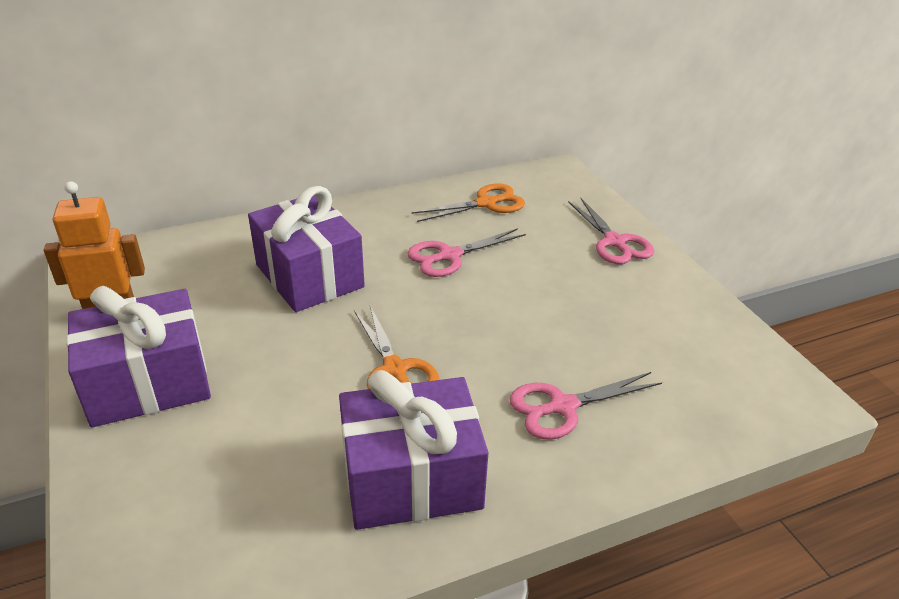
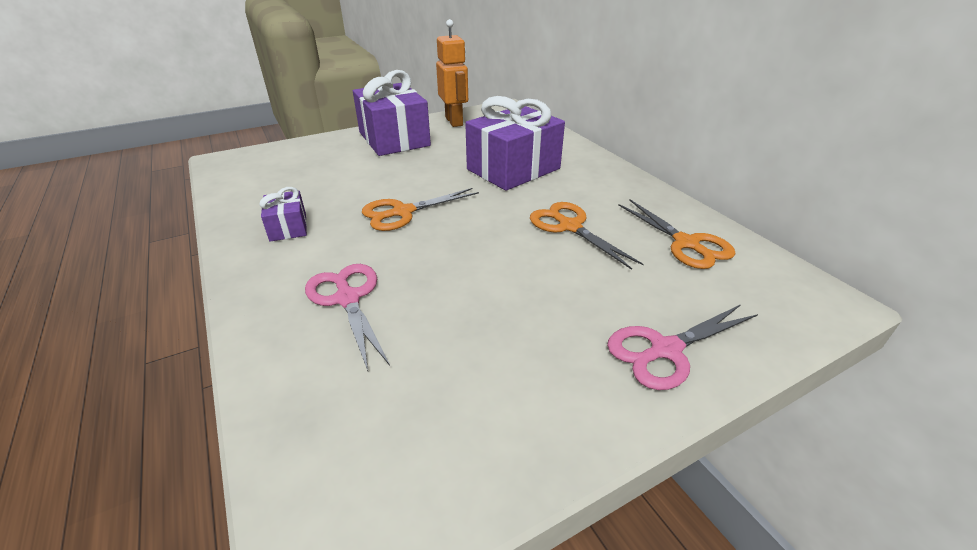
camera: 85 degrees right, 0 degrees up
(411, 478) = (288, 227): purple gift -> purple gift, size x0.48
(449, 256) = (569, 226): pink scissors -> orange scissors

